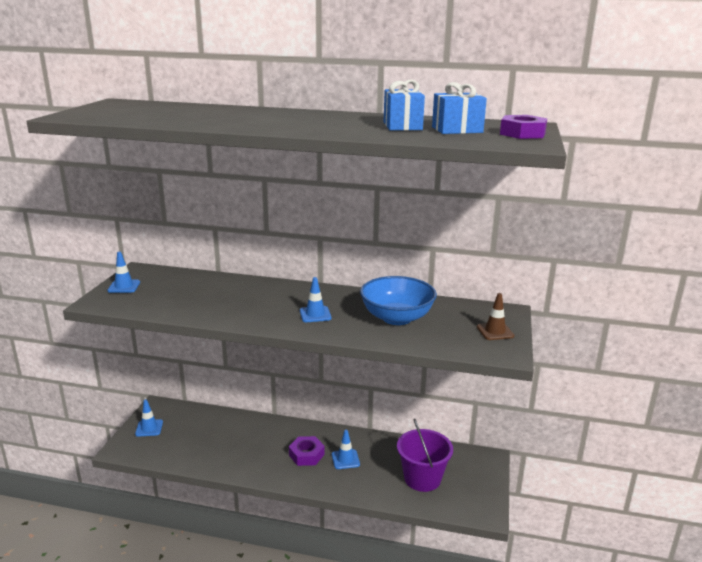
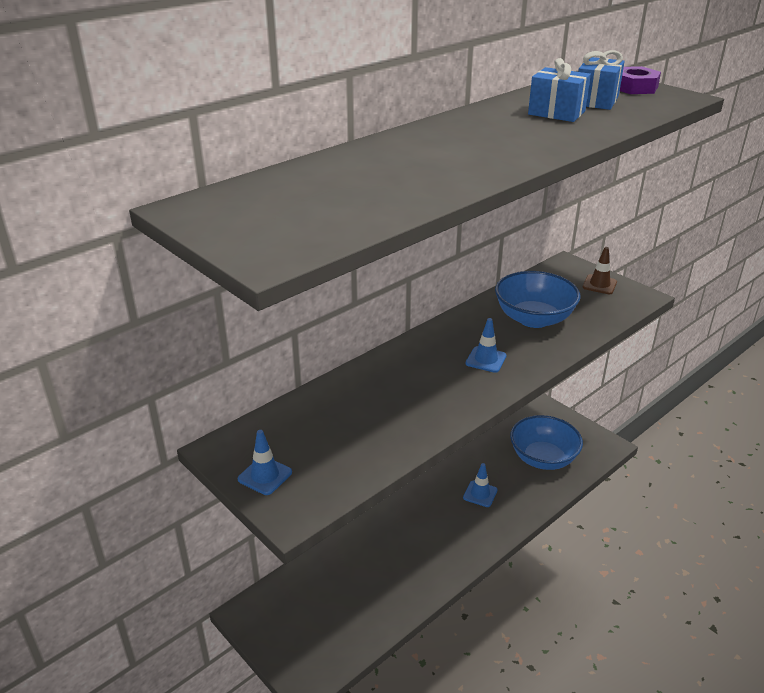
camera: 55 degrees left, 10 degrees up
(149, 428) = (287, 636): blue traffic cone -> none
(306, 455) = (451, 518): purple nut -> none
(422, 478) = (543, 458): purple bucket -> blue bowl

